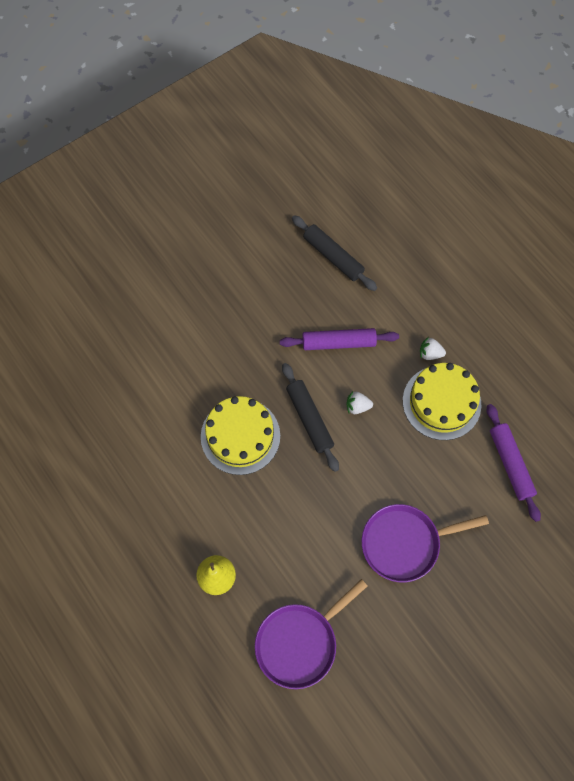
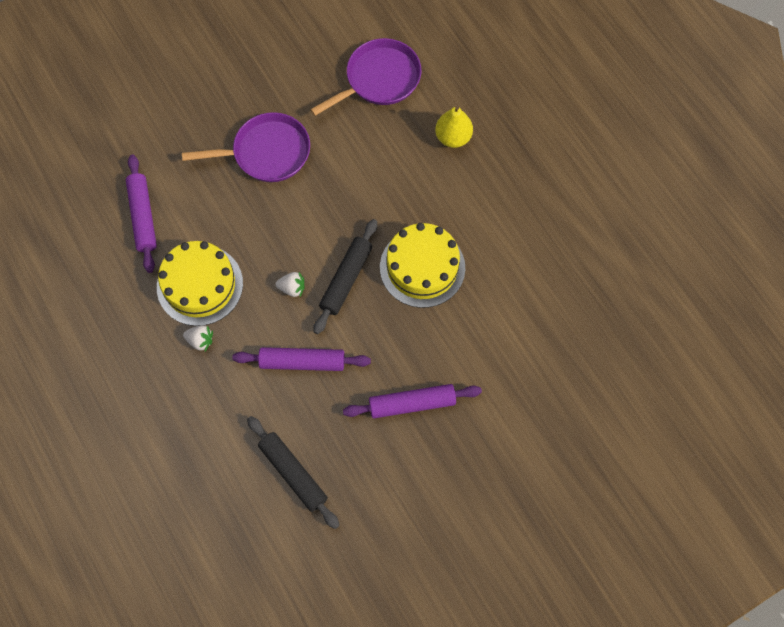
camera: 175 degrees left, 0 degrees up
(241, 316) = (412, 404): none -> purple rolling pin
(309, 419) = (346, 279): black rolling pin -> black rolling pin turned 45 degrees clockwise

